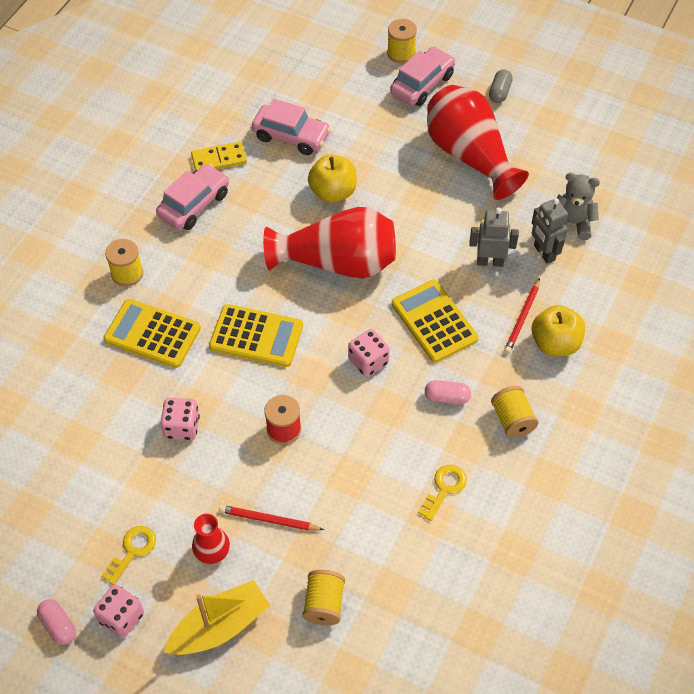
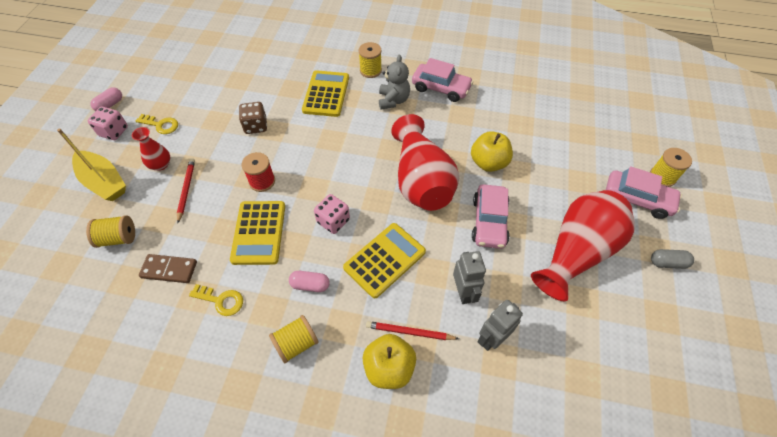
camera: 75 degrees right, 0 degrees up
(182, 427) = (256, 126): pink dice -> brown dice
(219, 159) = (487, 91): yellow domino -> none
(256, 336) = (339, 148): yellow calculator -> yellow calculator (259, 232)
(291, 136) = (530, 126): pink car -> pink car (489, 222)
(388, 543) = (169, 269): none -> brown domino
(447, 397) = (310, 285): pink capsule -> pink capsule turned 75 degrees counterclockwise
(572, 223) = (539, 359): grey teddy bear -> grey teddy bear (393, 100)

